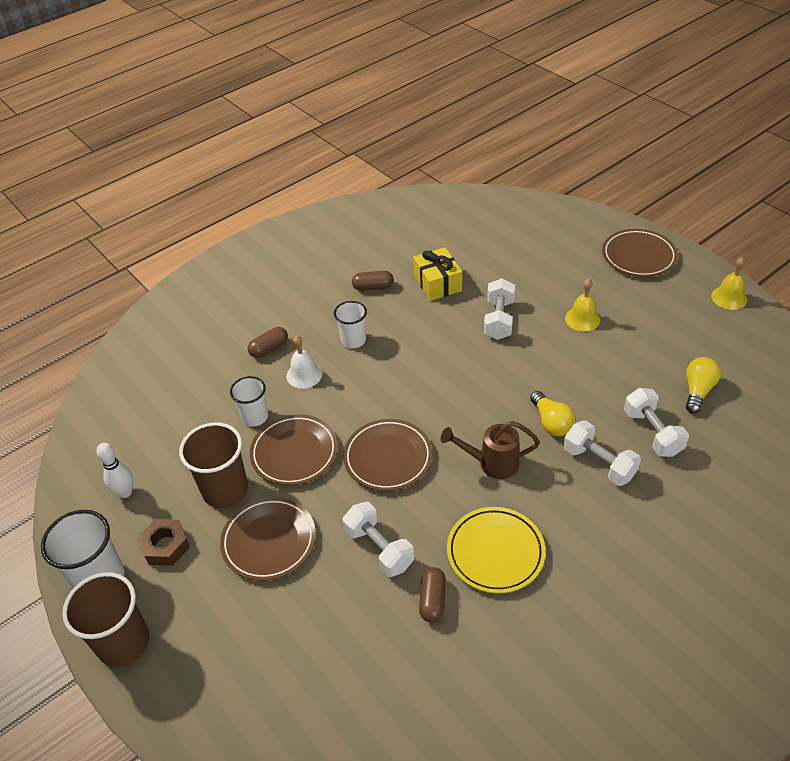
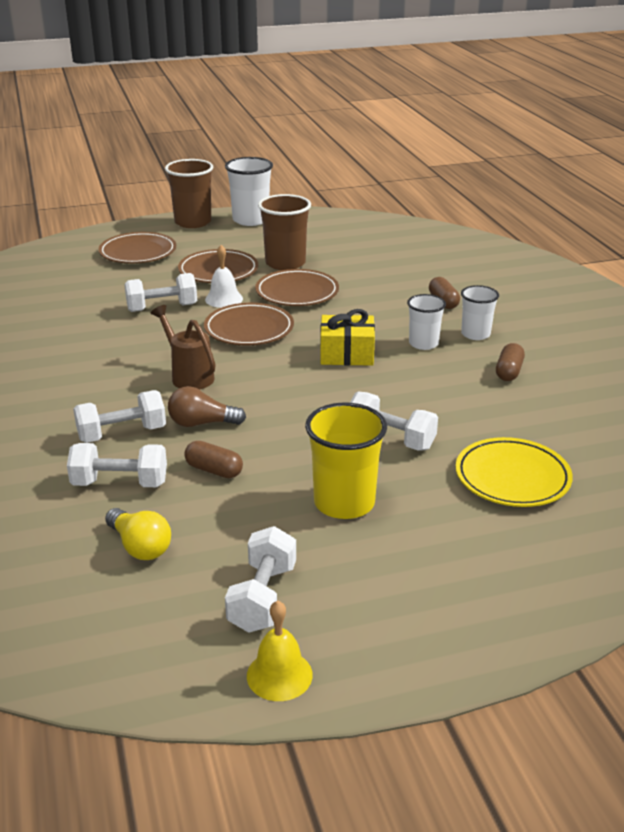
camera: 110 degrees right, 15 degrees down
(125, 492) = (320, 232): white bowling pin -> none
(166, 546) = (255, 240): brown nut -> none
(255, 417) = (356, 284): white cup -> white cup (475, 334)
(304, 374) = (392, 312): white bell -> white bell (224, 299)
(432, 600) = (92, 318): brown capsule -> brown capsule (214, 470)
(437, 283) = (490, 414): yellow gift -> yellow gift (347, 354)
(491, 463) = (188, 375): brown watering can -> brown watering can turned 60 degrees counterclockwise
(495, 552) = (98, 352): yellow plate -> yellow plate (512, 478)
(551, 422) = (202, 423): yellow light bulb -> brown light bulb
(582, 319) = (344, 503): yellow bell -> yellow cup
(638, 256) = (447, 615): brown plate -> brown plate (138, 253)
(687, 322) = (262, 597): none -> white dumbbell

